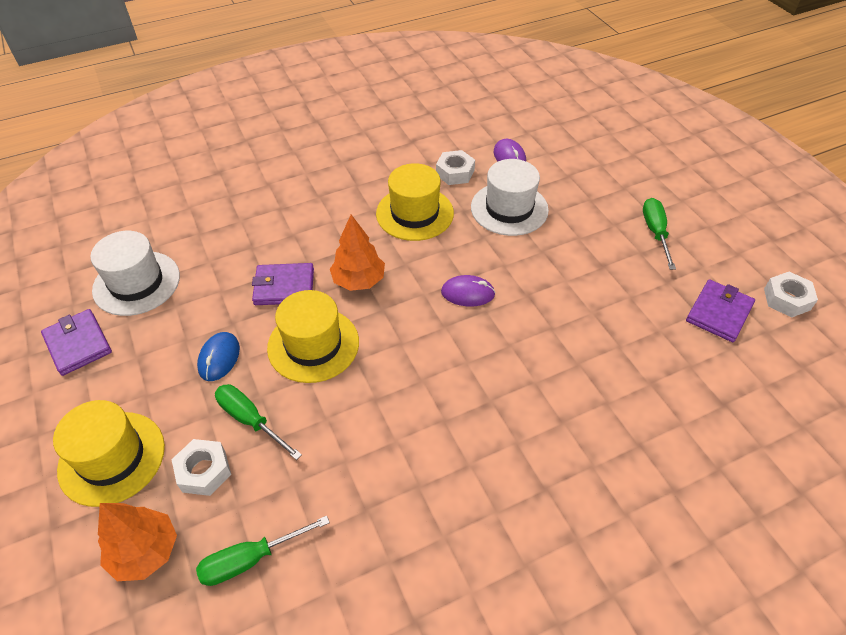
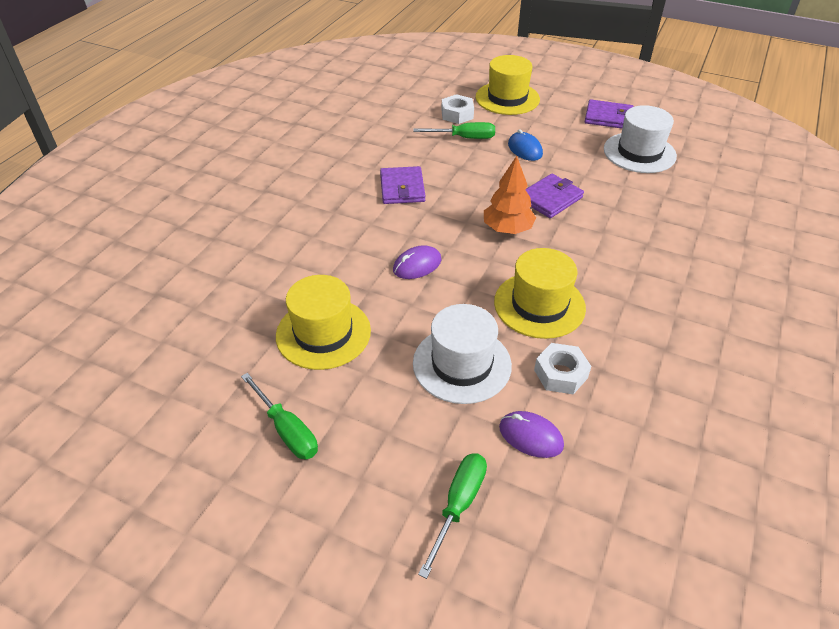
camera: 140 degrees right, 5 degrees down
(145, 552) = (442, 87): orange tree -> none
(251, 559) = (392, 105): green screwdriver -> green screwdriver (458, 505)
(313, 345) = (481, 181): yellow hat -> yellow hat (323, 333)
(719, 313) = (181, 370): purple wallet -> purple wallet (402, 188)
(787, 299) = (108, 427): white nut -> none

